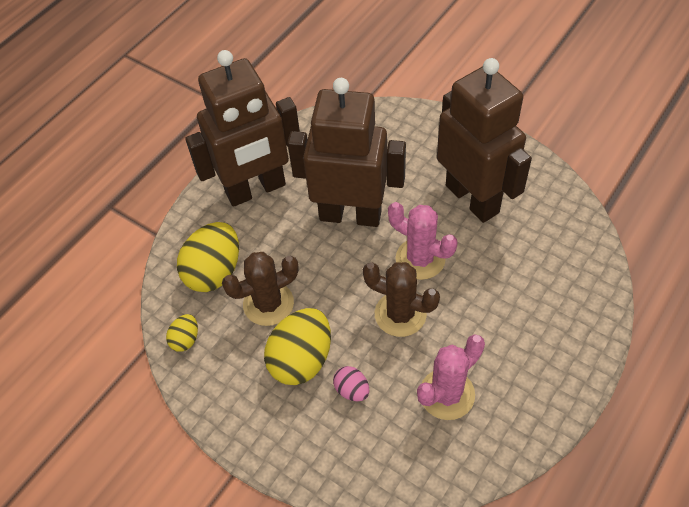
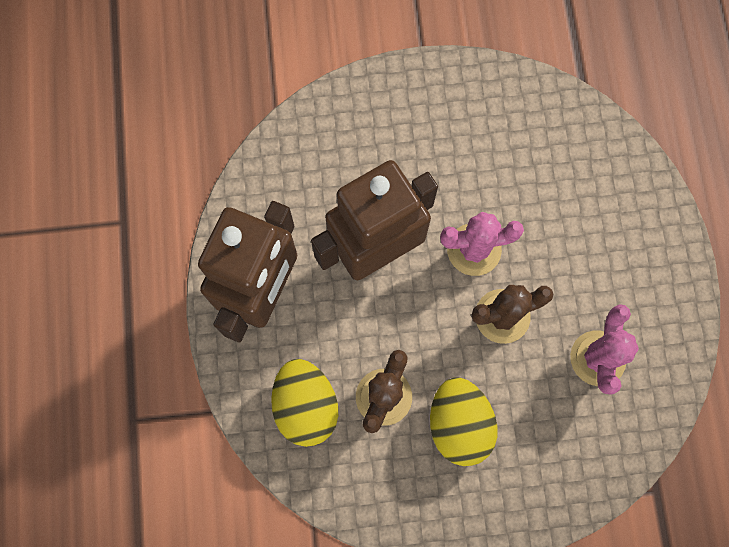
camera: 45 degrees left, 20 degrees up
(185, 339) = (344, 489): yellow egg -> none
(352, 390) = (523, 416): pink egg -> none
(472, 198) = (467, 153): brown robot -> none

